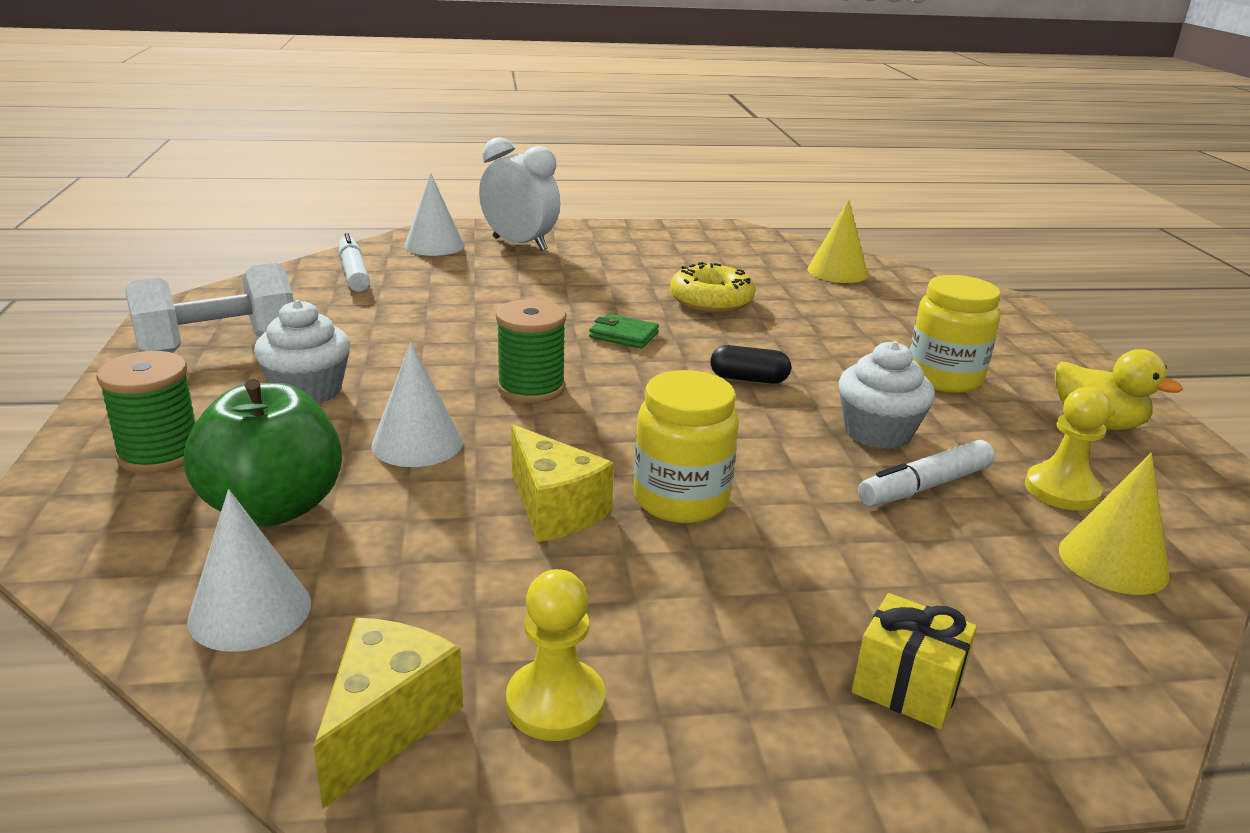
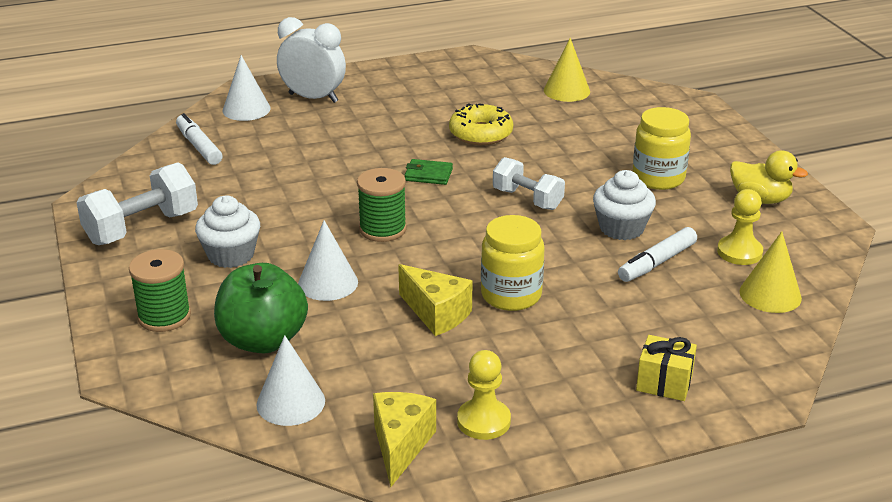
camera: 10 degrees left, 5 degrees up
(748, 379) = (527, 199): black capsule -> white dumbbell

